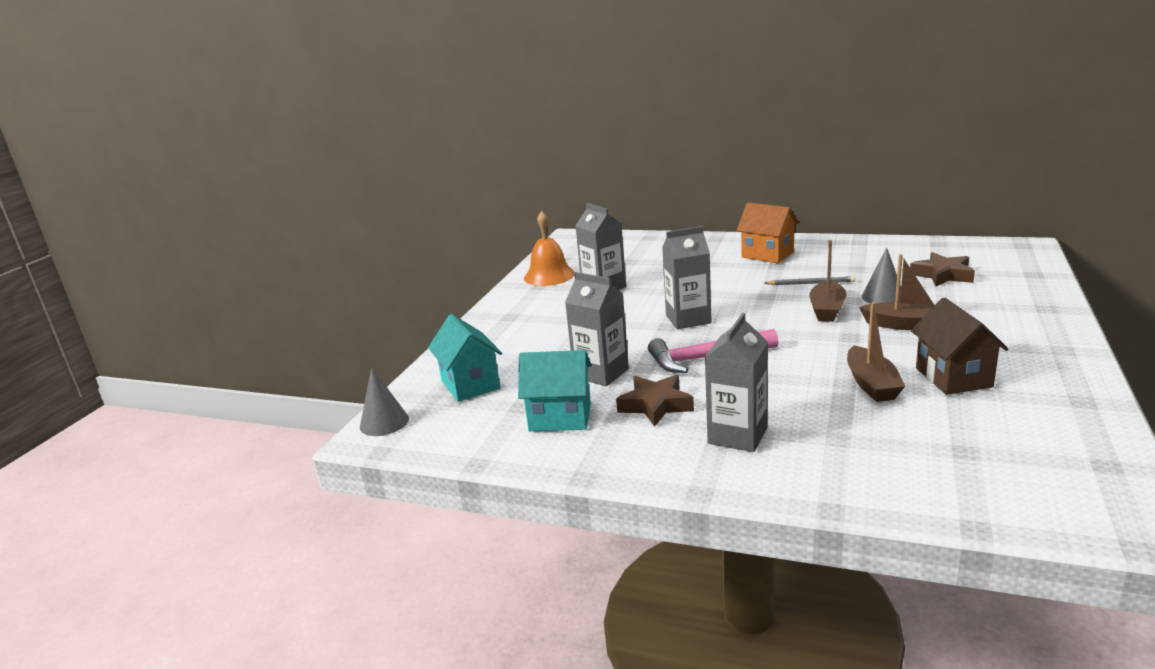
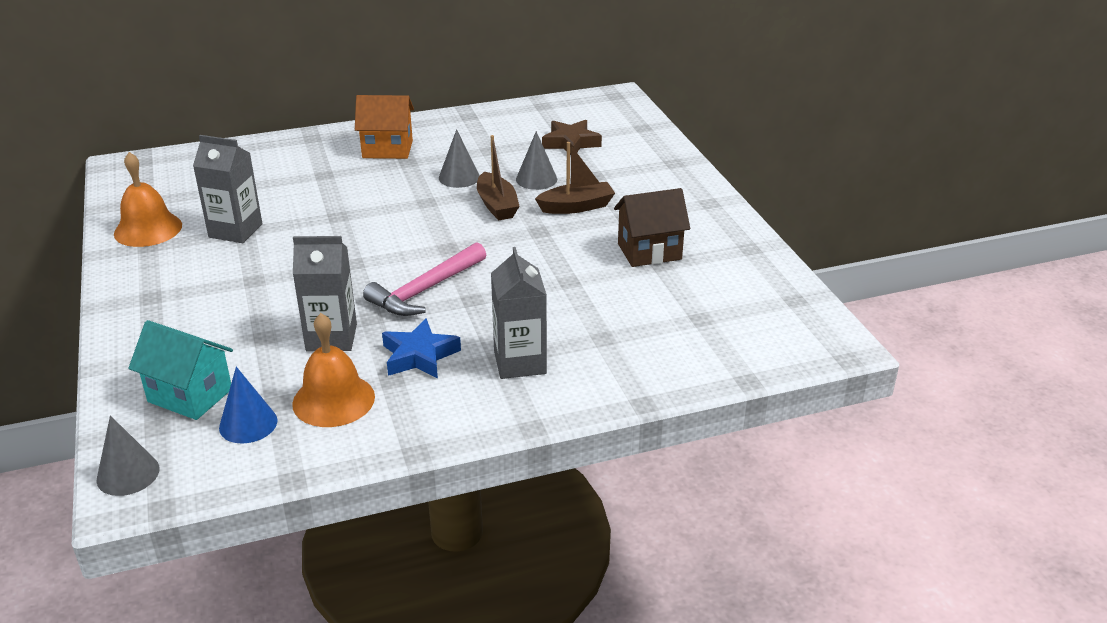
camera: 40 degrees left, 10 degrees up
(487, 415) = (248, 424): none -> blue cone
(560, 417) = (333, 400): turquoise house -> orange bell
(655, 405) = (419, 356): brown star -> blue star
(688, 319) = (369, 249): grey carton -> none
(811, 283) = (459, 177): grey pencil -> grey cone
(871, 384) = (592, 277): brown boat -> none
(953, 377) = (649, 251): brown house -> brown house turned 60 degrees counterclockwise

